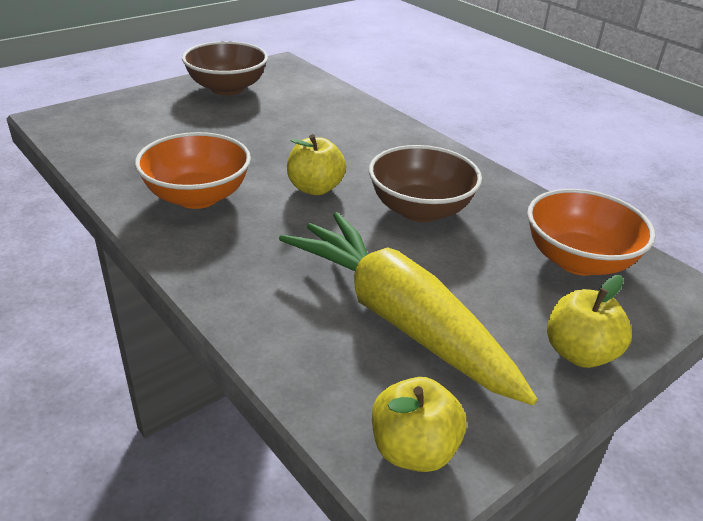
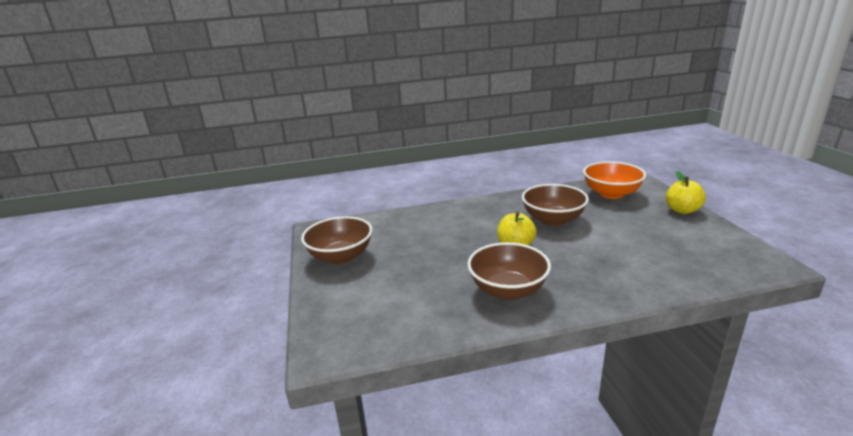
camera: 60 degrees left, 10 degrees down
(197, 197) = (508, 290): orange bowl -> brown bowl
(399, 318) = (655, 245): yellow carrot -> none
(413, 450) = (753, 260): yellow apple -> none

